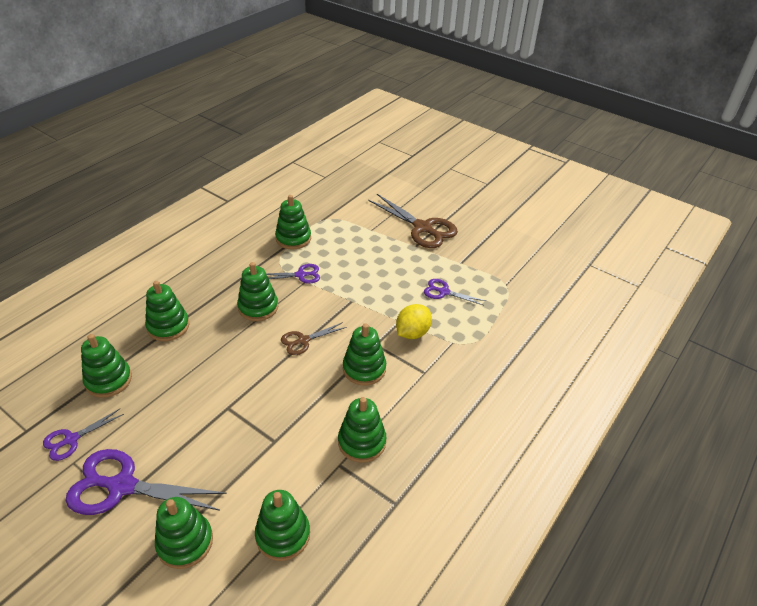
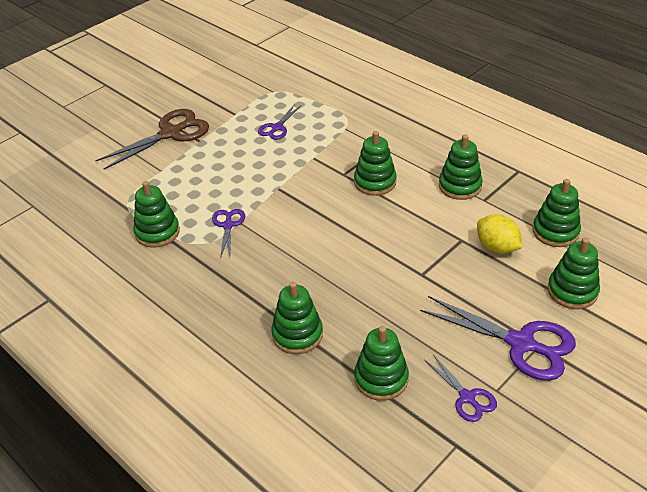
camera: 80 degrees left, 0 degrees up
(122, 486) = (521, 343): purple scissors -> purple scissors turned 75 degrees counterclockwise
(258, 307) = (276, 258): green stacking toy -> none
(303, 340) = (333, 222): brown scissors -> none
(412, 333) = (330, 150): yellow lemon -> yellow lemon (497, 247)

